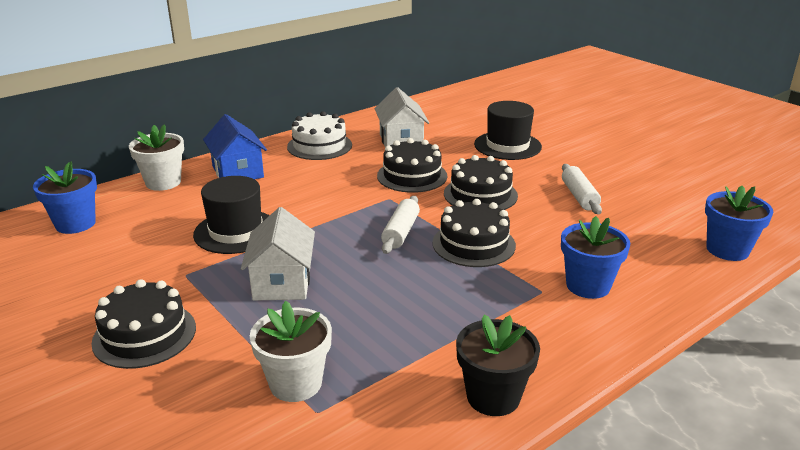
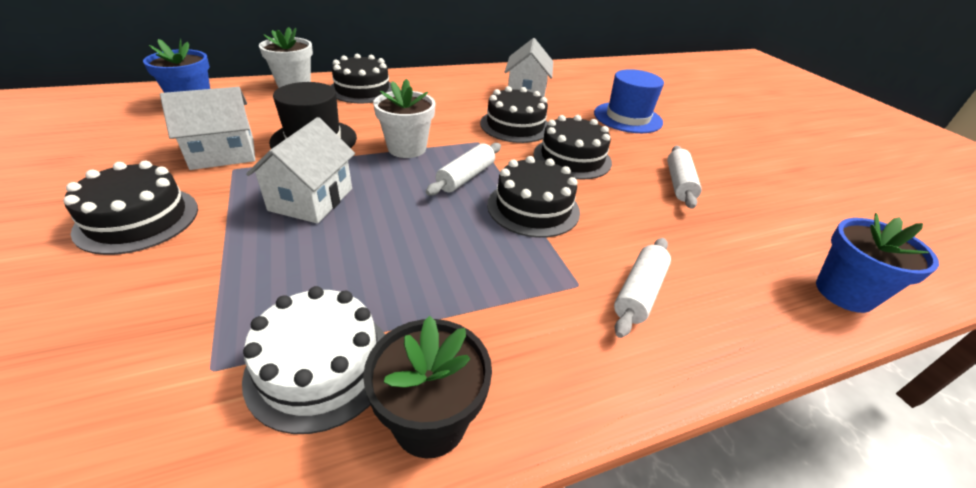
camera: 15 degrees right, 10 degrees up
(161, 264) = (223, 153): none -> white house
(238, 172) = (362, 90): blue house -> black cake
(295, 383) = (222, 322): white flower pot -> white flower pot (407, 148)
(319, 146) = (450, 83): white cake -> white cake (320, 365)
(507, 145) = (627, 118): black hat -> blue hat
(588, 285) = (639, 293): blue flower pot -> white rolling pin

